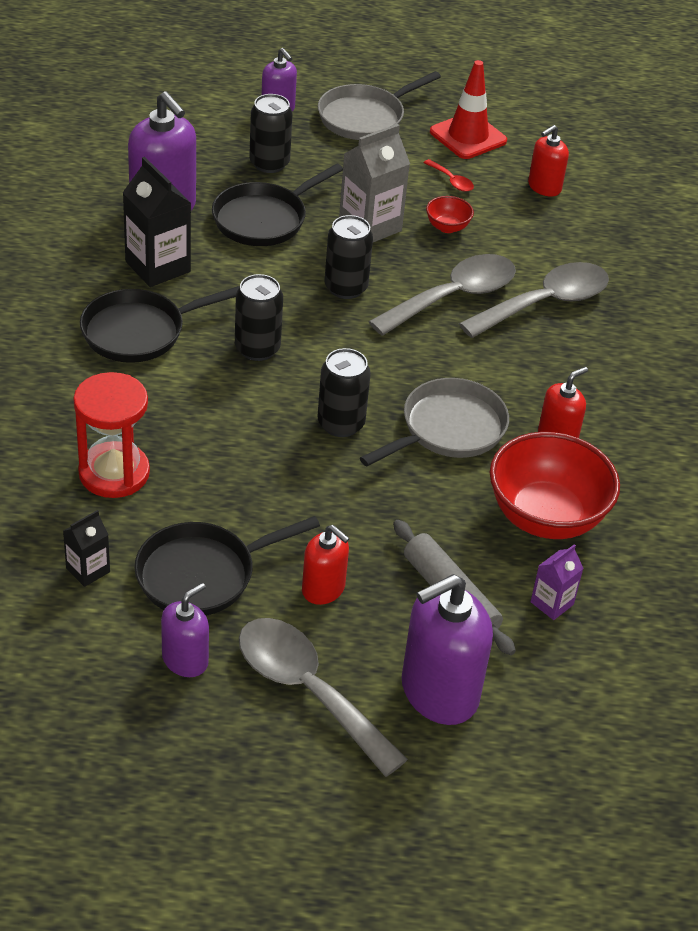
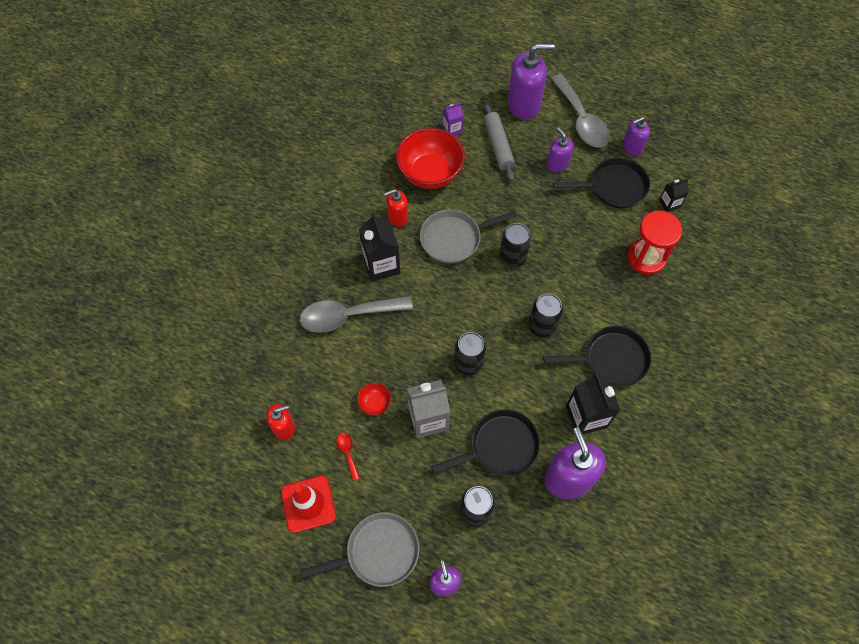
camera: 155 degrees left, 20 degrees up
(323, 589) = (557, 164): red soap dispenser -> purple soap dispenser
(454, 297) = (402, 337): grey spoon -> none
(539, 370) = (381, 265): none -> black carton

